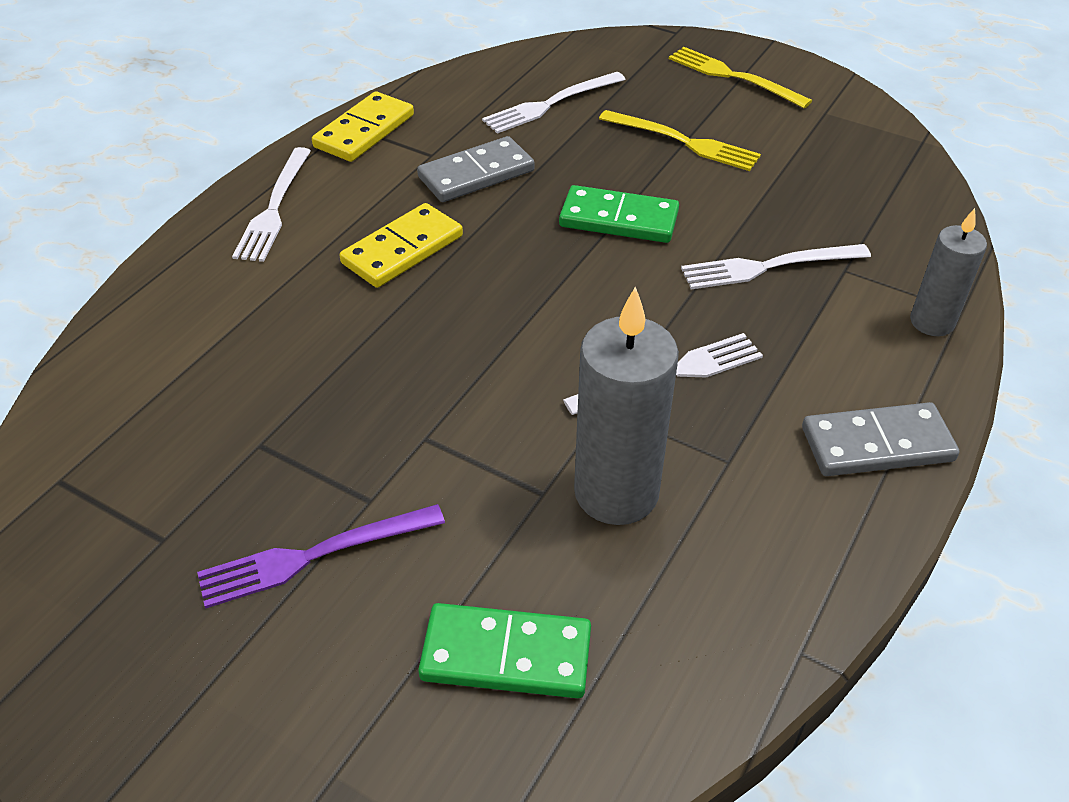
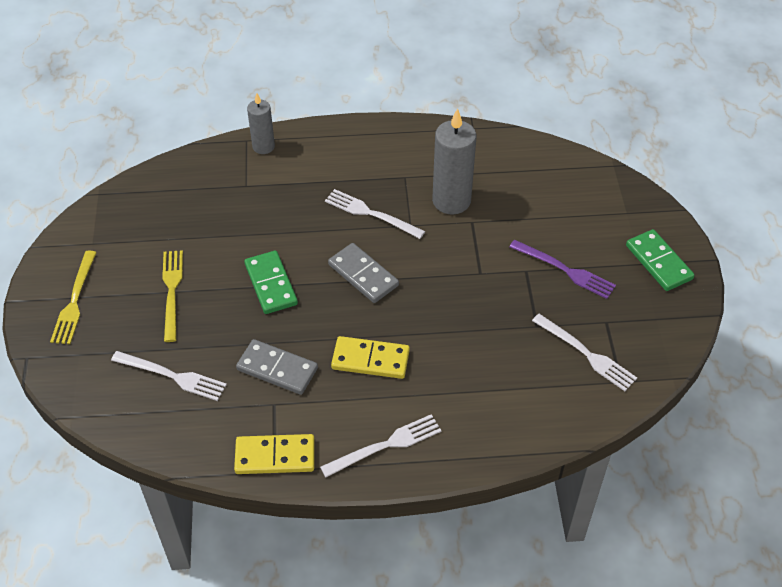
camera: 125 degrees left, 5 degrees up
(506, 655) = (547, 195): green domino -> green domino (659, 262)
(768, 266) = (265, 212): white fork -> white fork (586, 354)
(877, 444) = (357, 140): grey domino -> grey domino (363, 275)

